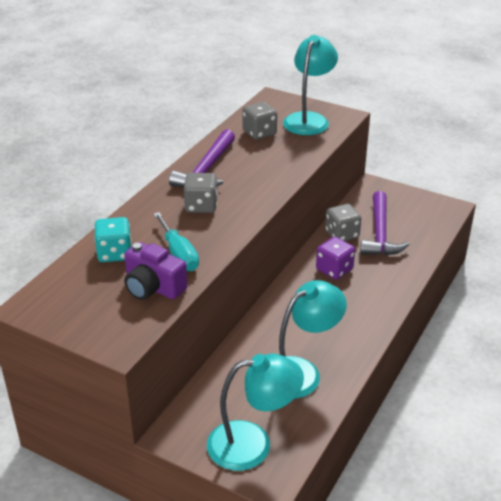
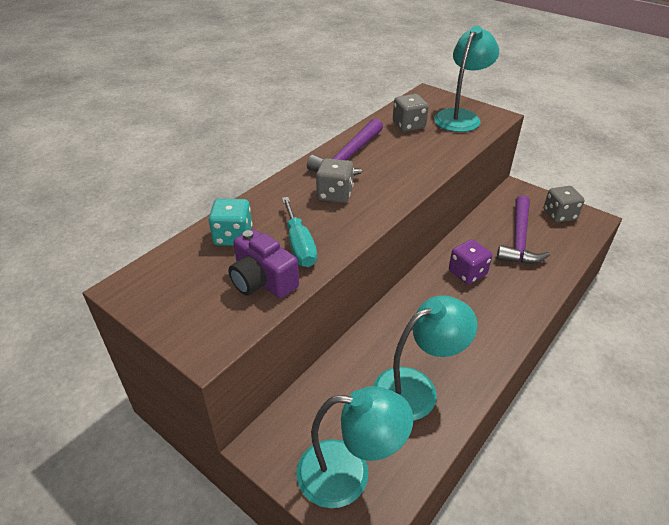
camera: 10 degrees right, 5 degrees up
(342, 234) = (479, 236): grey dice -> grey dice (559, 215)

